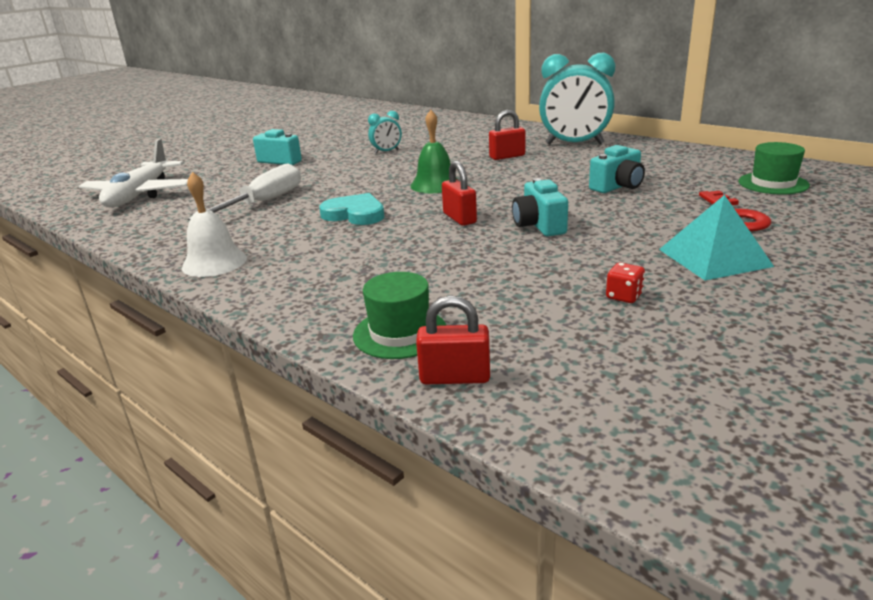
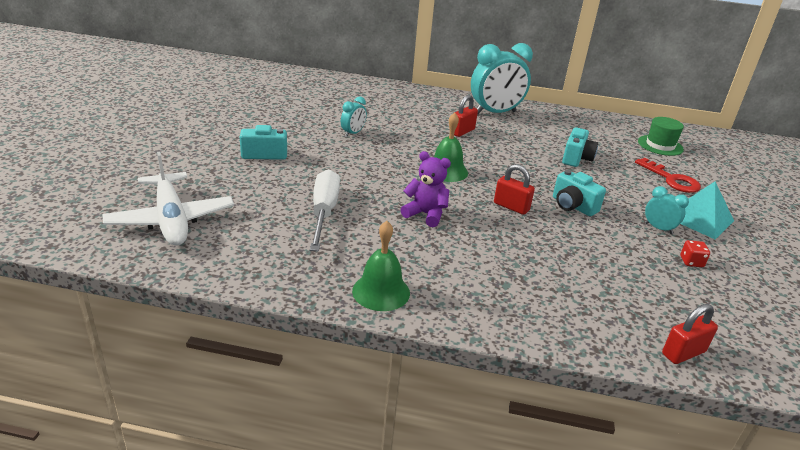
camera: 35 degrees left, 5 degrees up
(214, 262) = (381, 291): white bell -> green bell
(355, 214) = (425, 214): turquoise heart -> purple teddy bear
(400, 333) = (609, 326): green hat -> none
(629, 259) = (658, 228): none -> turquoise clock

